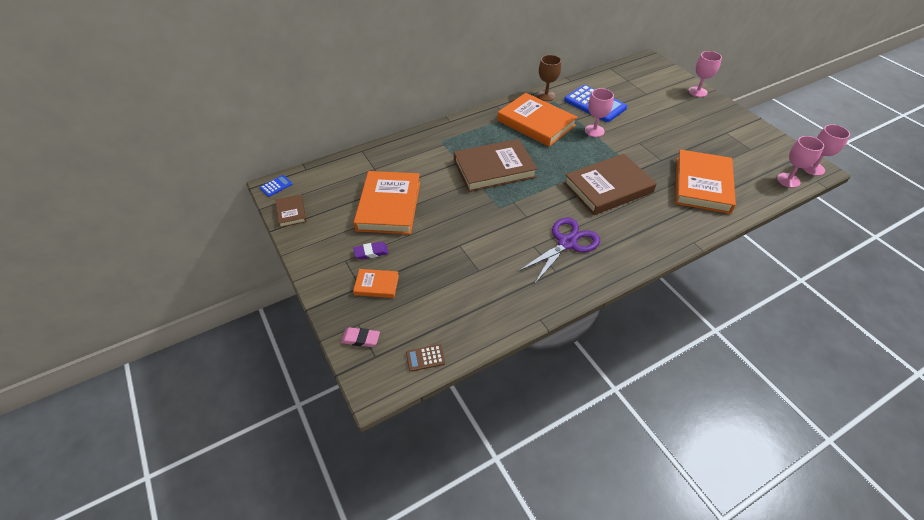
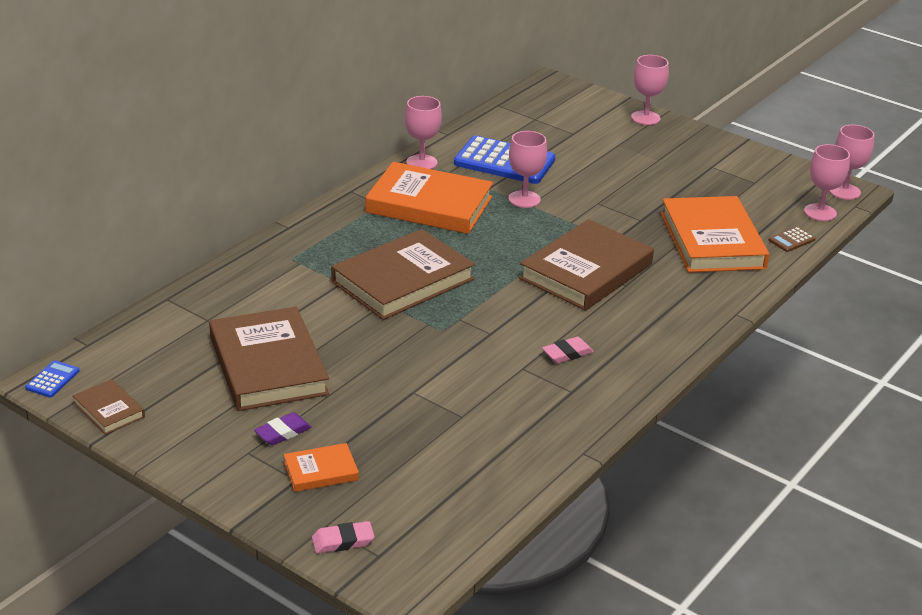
camera: 25 degrees left, 15 degrees down
(388, 206) = (267, 365): orange book -> brown book
(425, 358) = (452, 538): brown calculator -> brown calculator (791, 240)
(546, 96) = (421, 162): brown goblet -> pink goblet
(567, 243) = (567, 353): purple scissors -> pink eraser

